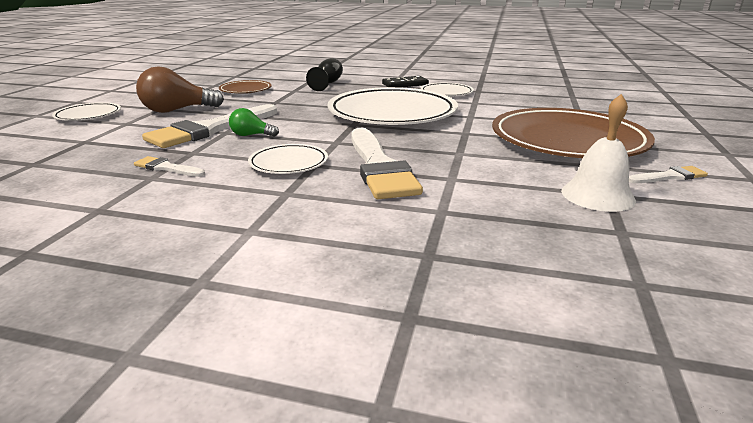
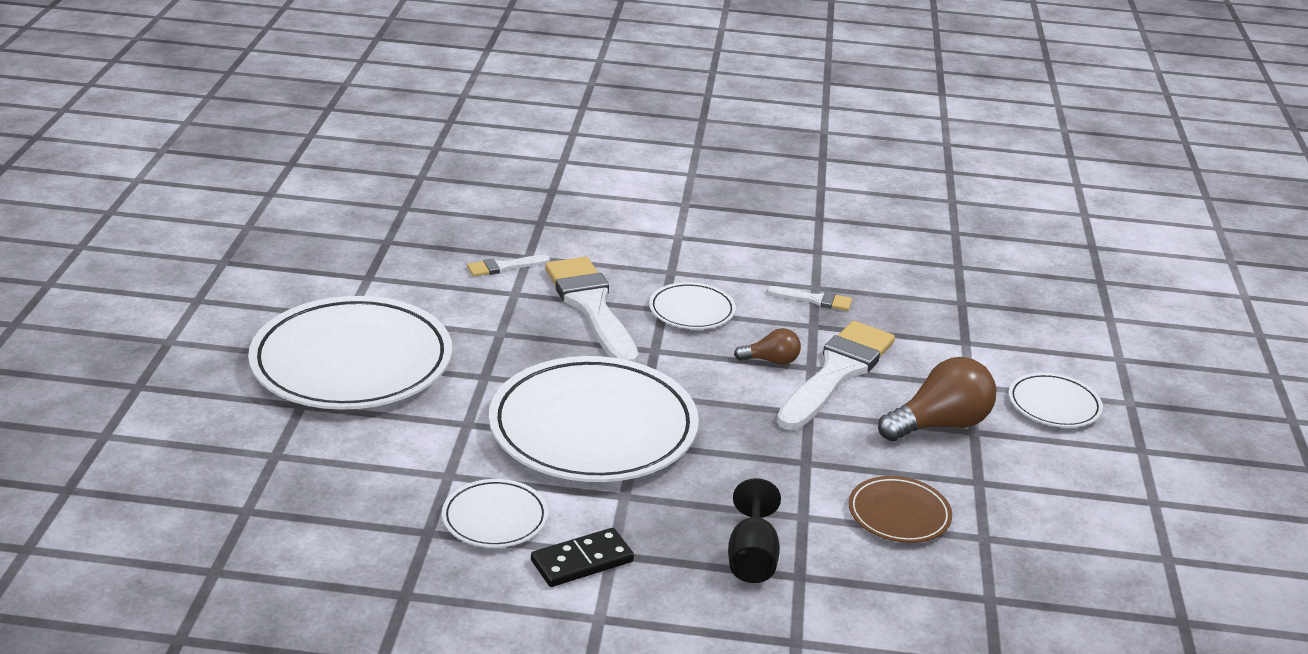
camera: 170 degrees right, 5 degrees up
(251, 135) = (771, 361): green light bulb -> brown light bulb
(567, 140) = (352, 362): brown plate -> white plate
(597, 195) = (379, 275): white bell -> none
(669, 176) = (284, 301): white brush -> white brush (504, 267)

